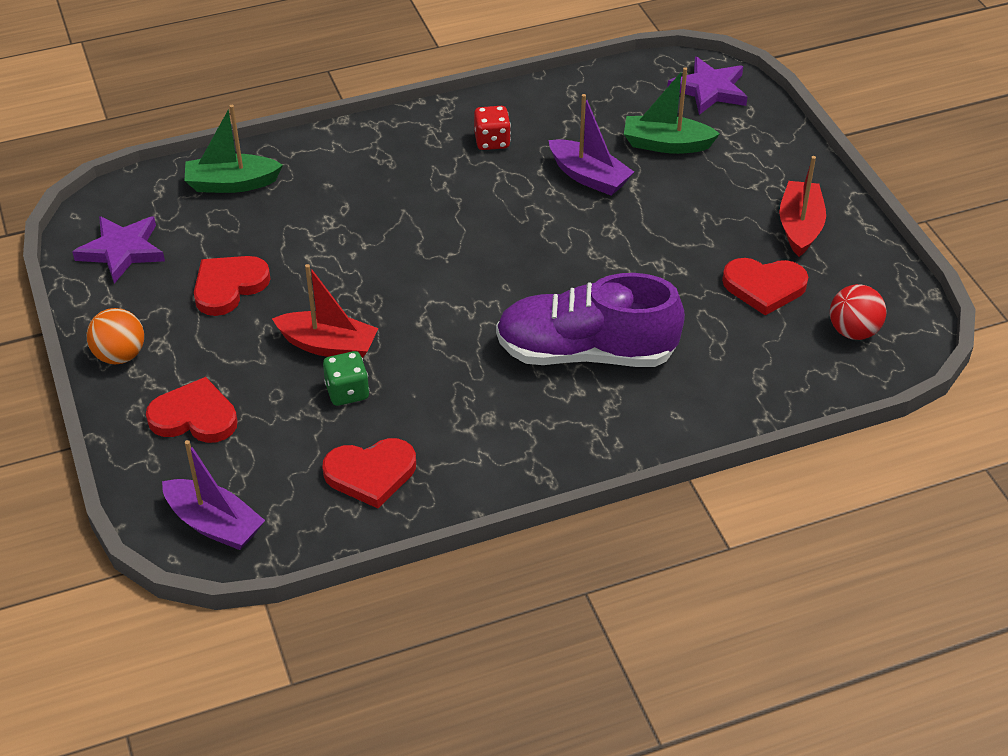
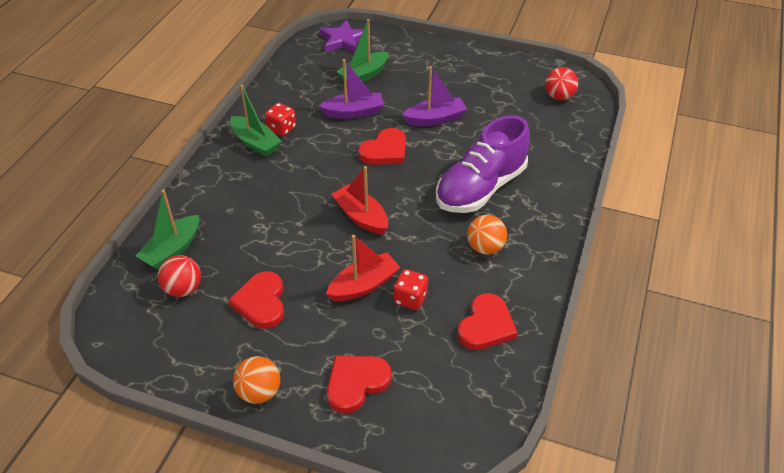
camera: 50 degrees left, 0 degrees up
(122, 251) = (164, 337): purple star -> none
(191, 224) = (183, 289): none -> red ball
(214, 524) = (459, 425): purple boat -> purple boat (435, 119)
(347, 392) = (410, 298): green dice -> red dice
(446, 138) = (255, 143): none -> green boat
(490, 409) = (485, 247): none -> orange ball
(764, 287) = (500, 105): red heart -> red heart (385, 151)
(800, 227) = (472, 71): red boat -> red boat (361, 217)

